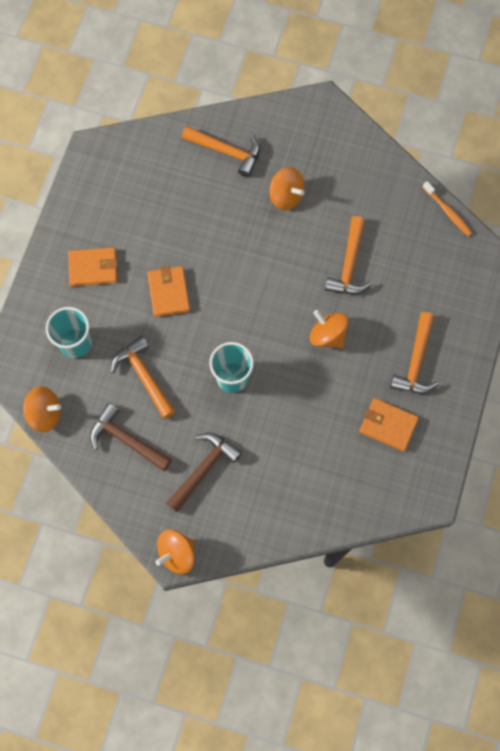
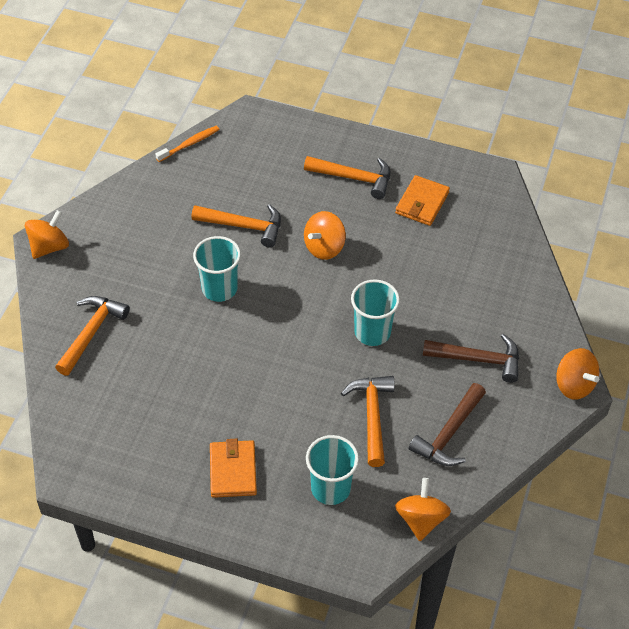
camera: 90 degrees left, 20 degrees down
(144, 376) = (372, 416): orange hammer -> orange hammer turned 120 degrees clockwise
(169, 292) = (269, 392): orange wallet -> none
(204, 469) = (478, 359): brown hammer -> brown hammer turned 150 degrees clockwise
(276, 248) = (219, 289): none -> turquoise cup
(286, 196) = (156, 278): orange spinning top -> orange spinning top (49, 247)

